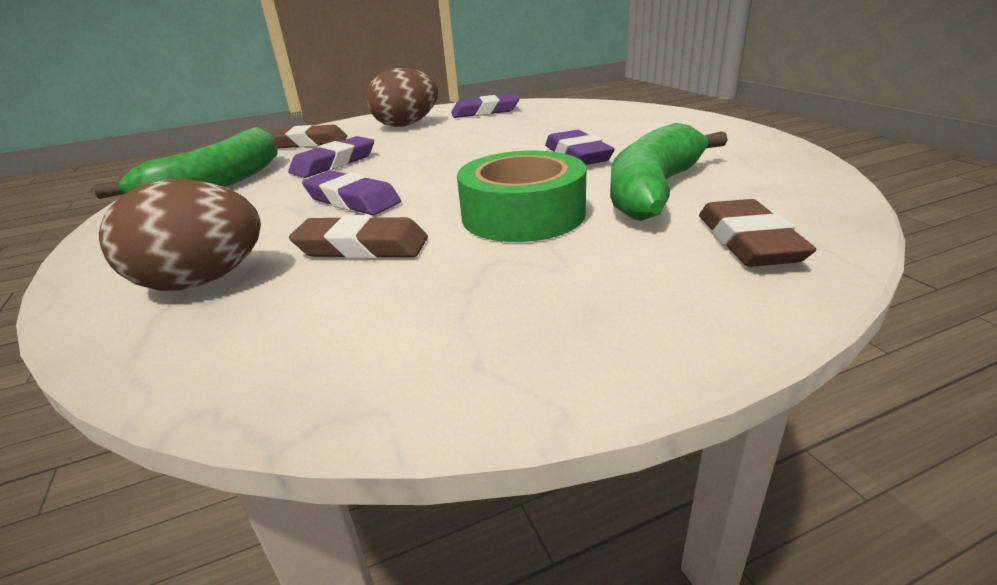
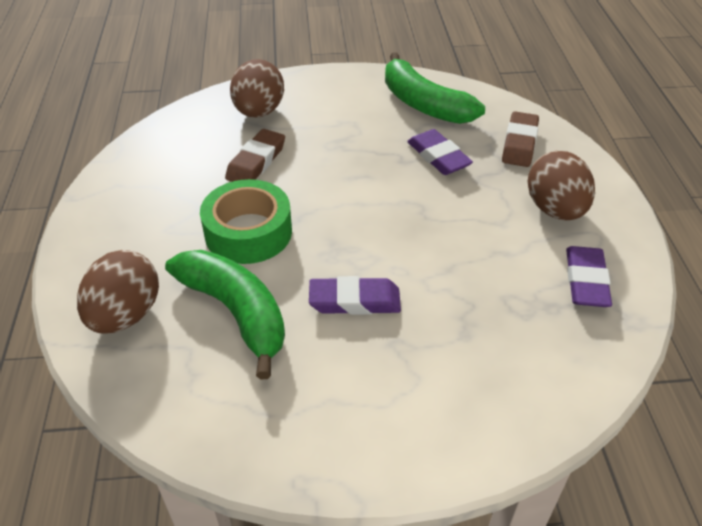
camera: 105 degrees right, 15 degrees up
(352, 200) = (338, 162): purple eraser -> none
(748, 242) = (126, 315): brown eraser -> brown egg

